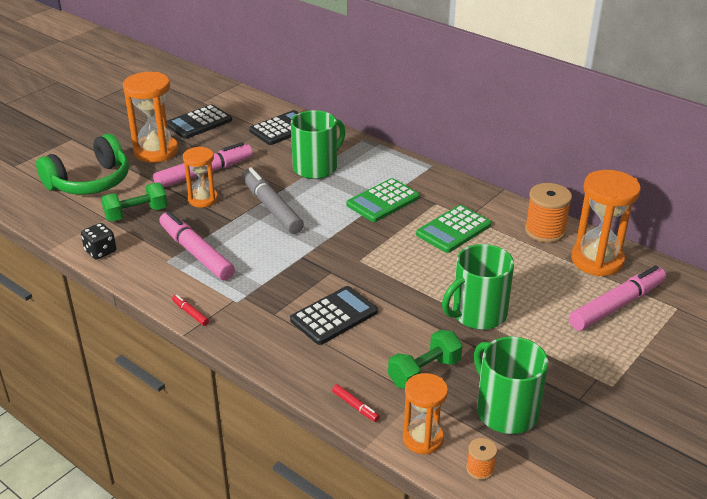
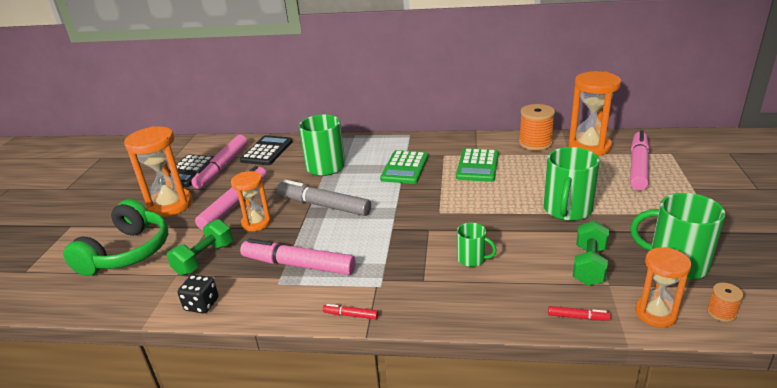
camera: 30 degrees left, 5 degrees down
(230, 130) = (222, 167): none -> pink marker
(334, 316) = (472, 259): black calculator -> green mug

